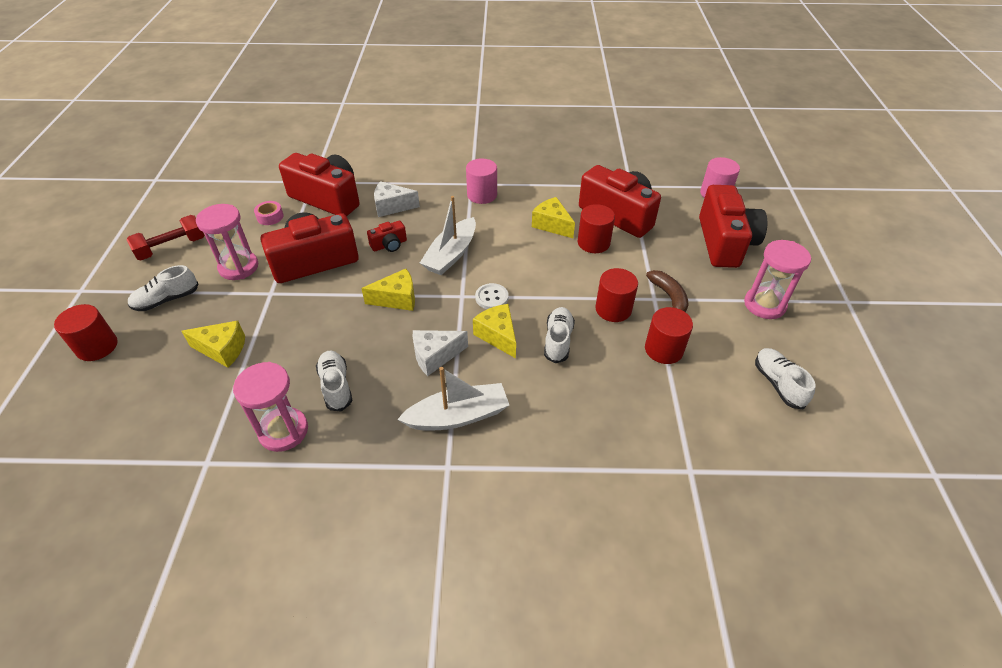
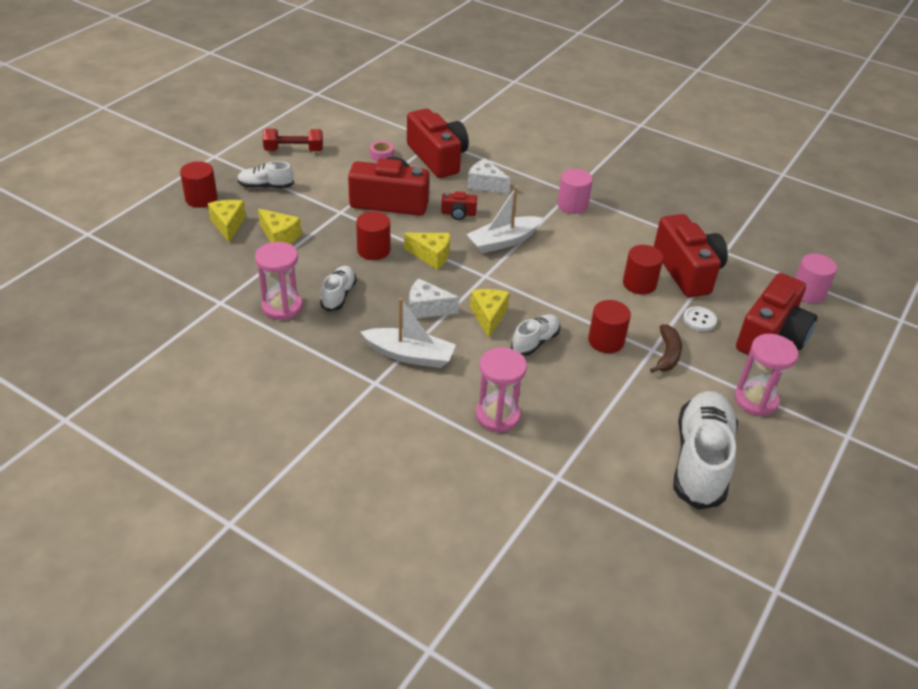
camera: 30 degrees right, 5 degrees down
(239, 267) = (331, 184): pink hourglass -> pink hourglass (497, 416)
(491, 297) = (508, 287): white button -> white button (699, 320)
(552, 225) = (614, 254): yellow cheese -> yellow cheese (228, 225)
(663, 349) = (621, 389): red cylinder -> red cylinder (373, 250)
(778, 384) = (700, 461): white shoe -> white shoe, size x1.94

